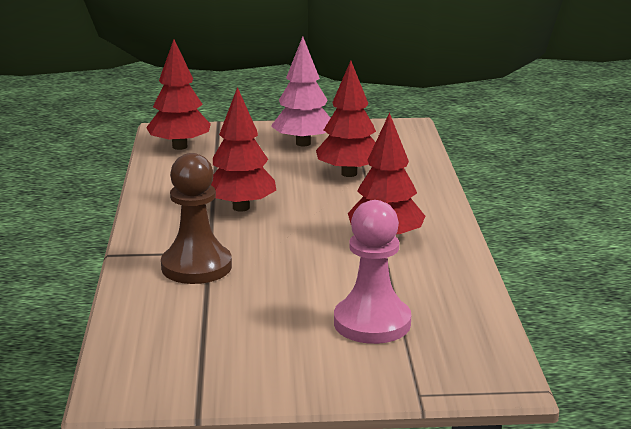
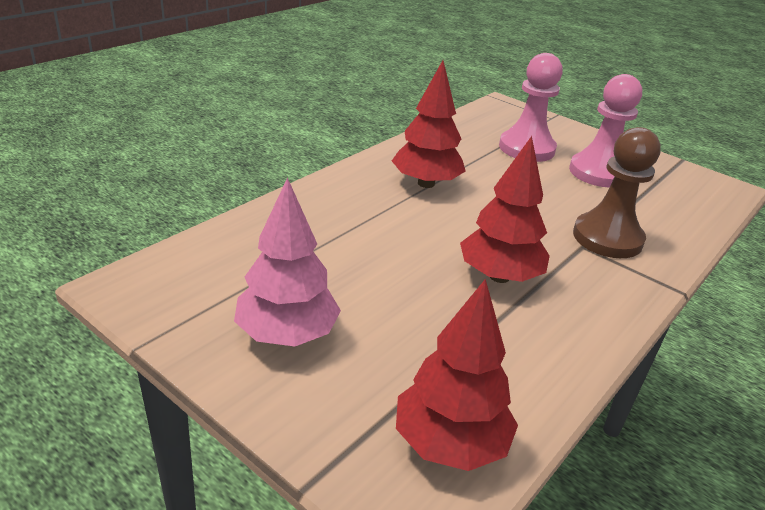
camera: 140 degrees left, 10 degrees up
(270, 332) = (598, 172): none -> pink pawn
(349, 173) = (330, 256): red tree -> none

